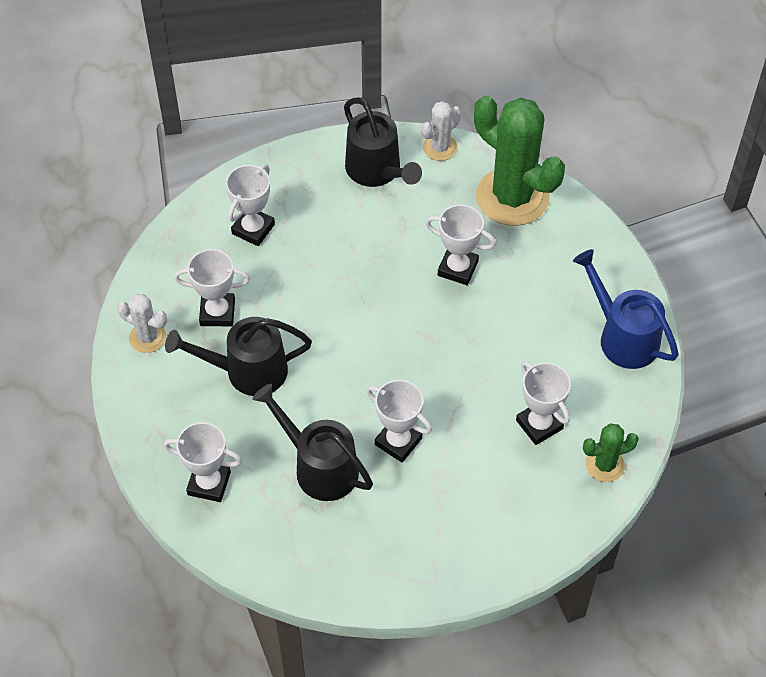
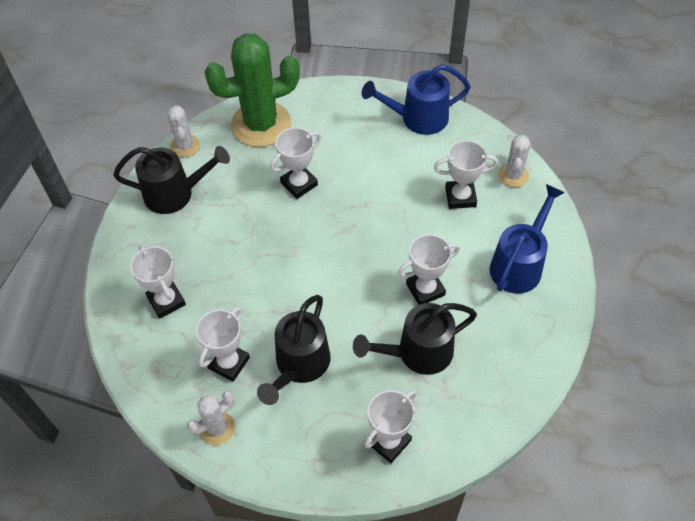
camera: 60 degrees left, 0 degrees up
(485, 518) = (519, 264): none -> blue watering can
(604, 465) = (513, 175): green cactus -> white cactus

